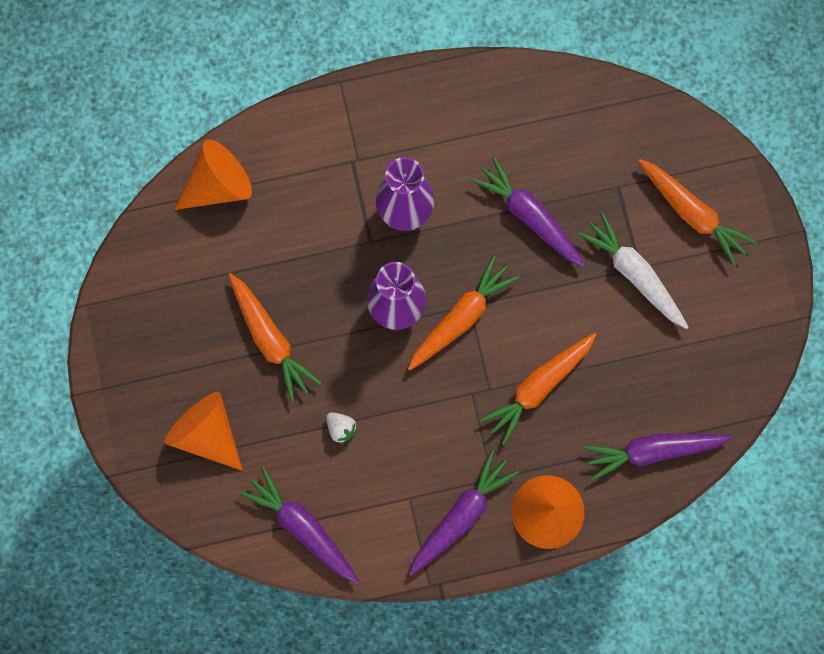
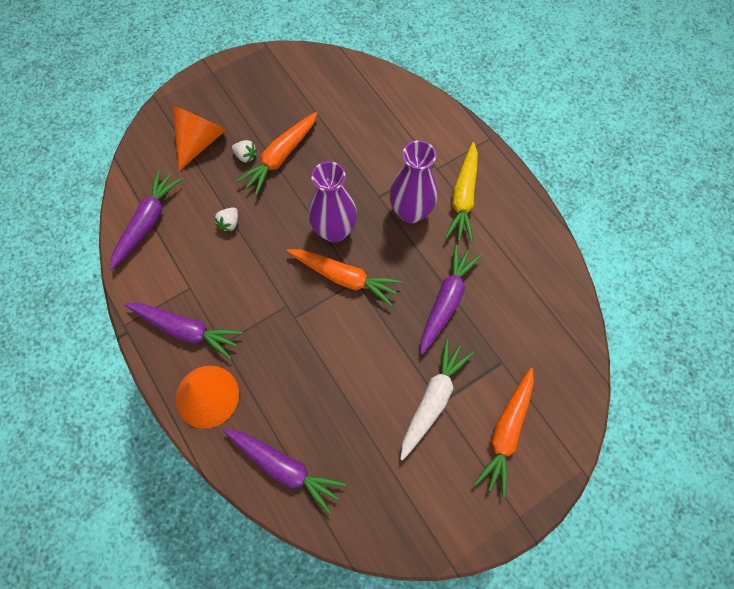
camera: 70 degrees right, 10 degrees down
(219, 185) = (379, 90): orange cone -> none
(252, 381) = (245, 156): none -> white strawberry
(409, 146) = (463, 198): none -> yellow carrot
(538, 387) = (308, 354): orange carrot -> none
(652, 451) = (284, 467): purple carrot -> purple carrot turned 150 degrees clockwise

